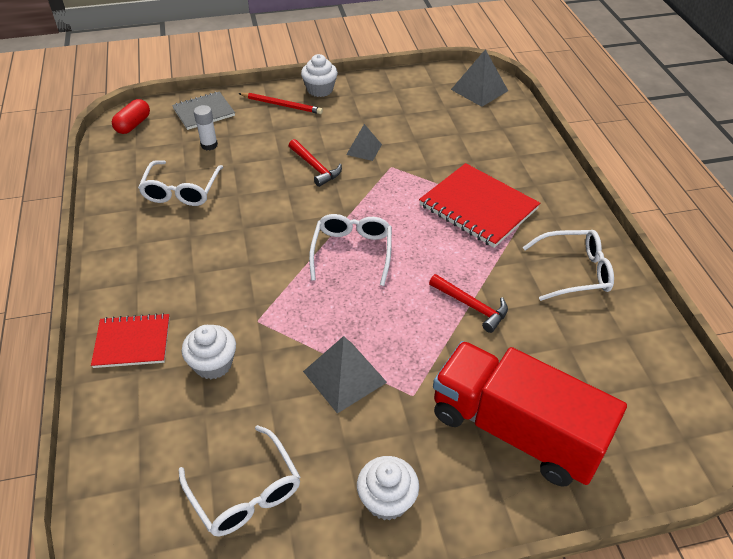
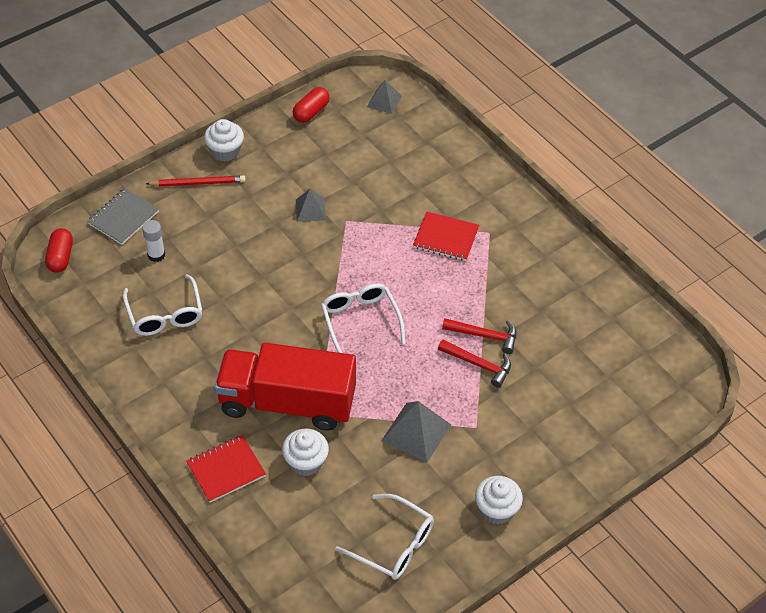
camera: 25 degrees left, 5 degrees up
(315, 167) = (276, 245): red hammer -> red hammer (479, 365)
(410, 82) = (311, 112): none -> red capsule
(478, 207) = (446, 238): red notebook -> red notebook, size x0.63
(479, 90) = (384, 101): grey pyramid -> grey pyramid, size x0.63
(515, 430) = (562, 425): red truck -> red truck (287, 402)
(574, 271) = (552, 274): white glasses -> none

